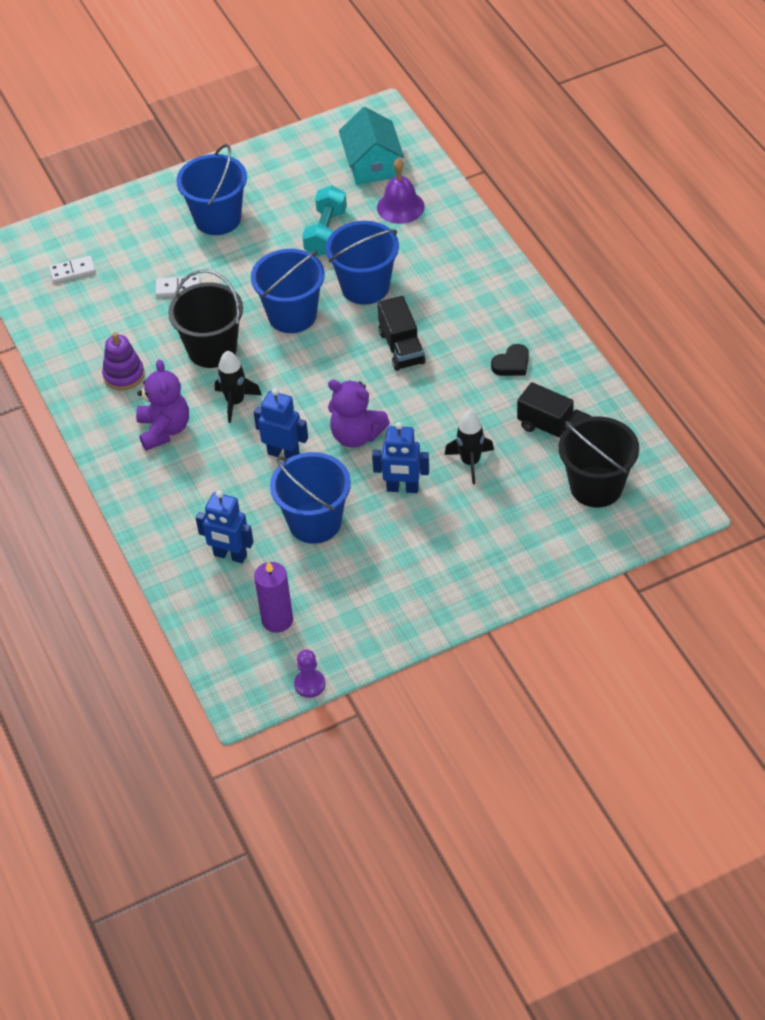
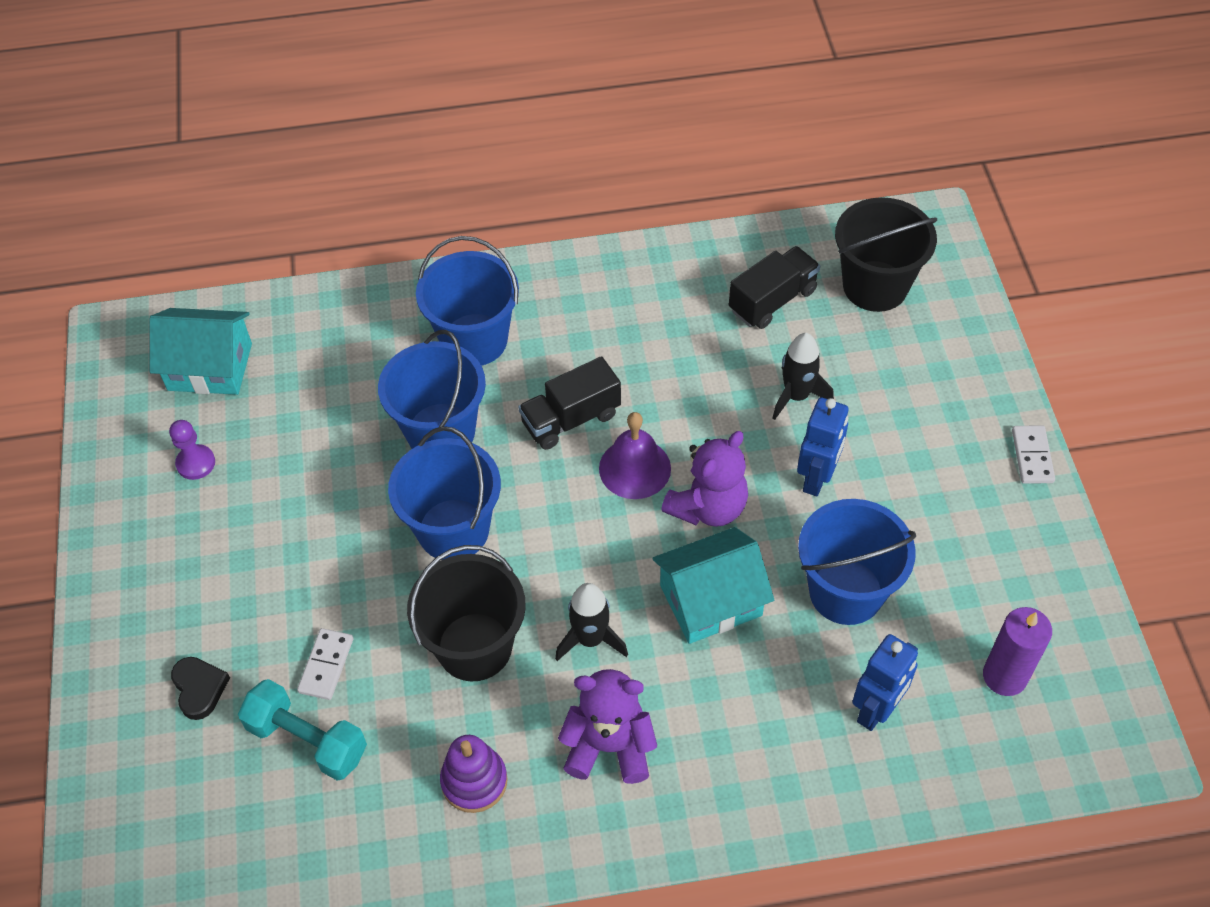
camera: 75 degrees left, 5 degrees up
(72, 271) = (210, 814): white domino -> white domino (1032, 456)
(217, 219) = (208, 580): blue bucket -> blue bucket (474, 340)
(283, 454) = (711, 600): blue robot -> turquoise house
(309, 684) = (1120, 662): purple pawn -> purple pawn (196, 463)
(325, 232) = (312, 452): turquoise dumbbell -> turquoise dumbbell (307, 740)
(400, 207) = (310, 356): purple bell -> purple bell (635, 468)
(401, 347) = (571, 419): black truck -> black truck turned 150 degrees clockwise
(512, 364) = (648, 313): black heart -> black heart (199, 688)

